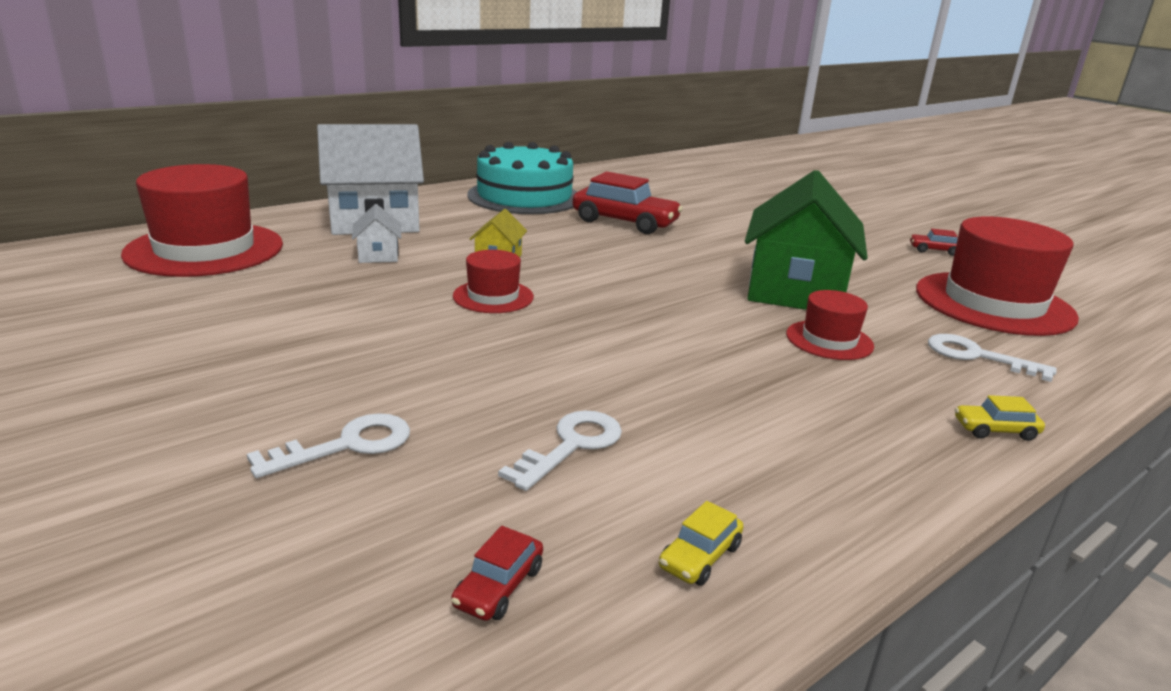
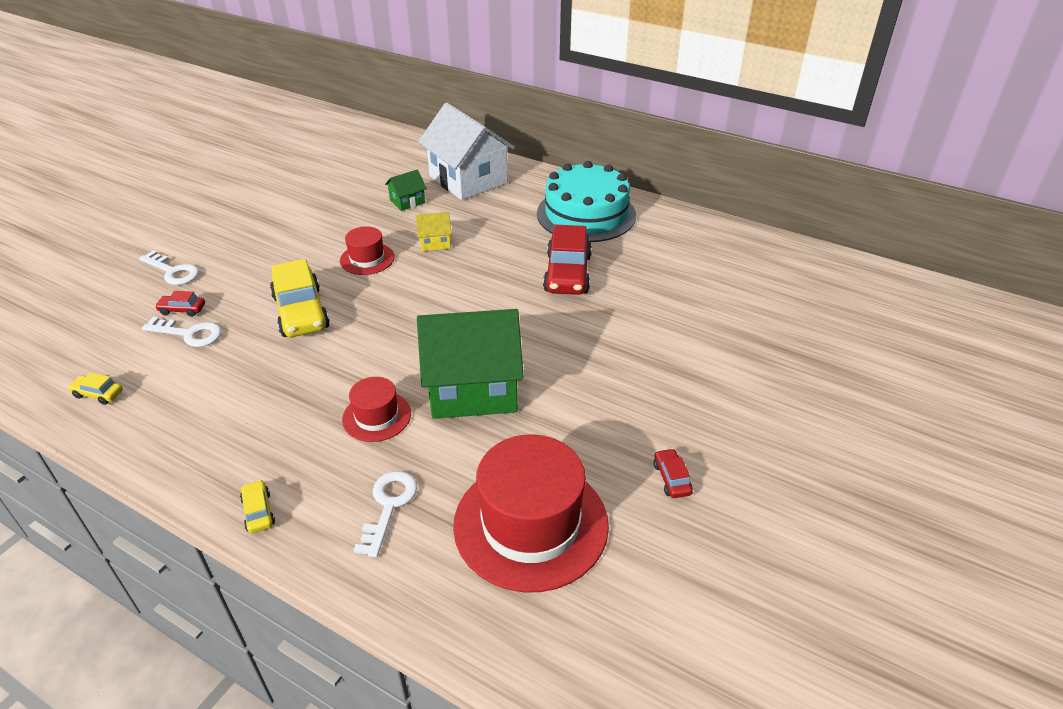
camera: 70 degrees right, 15 degrees up
(205, 249) = (375, 153): red hat -> none
(378, 255) = (407, 201): white house -> green house
(498, 587) = (73, 342): red car -> red car (182, 310)
(584, 352) = (301, 312): none -> yellow car

